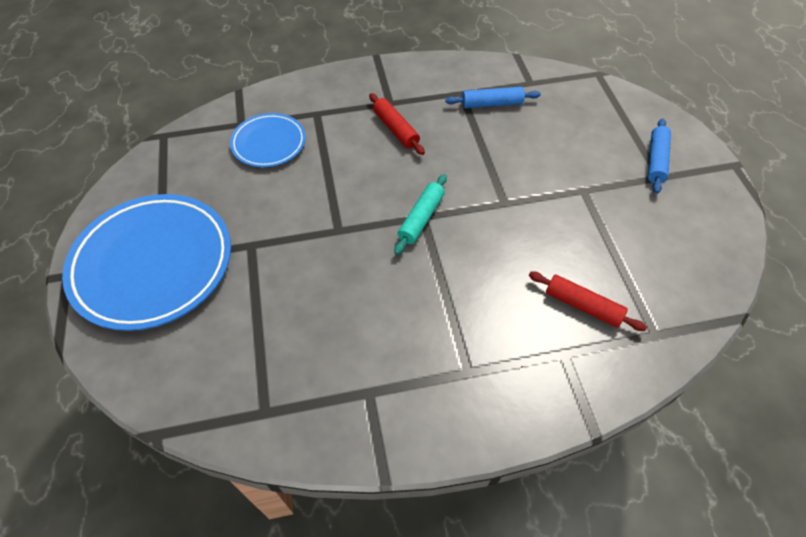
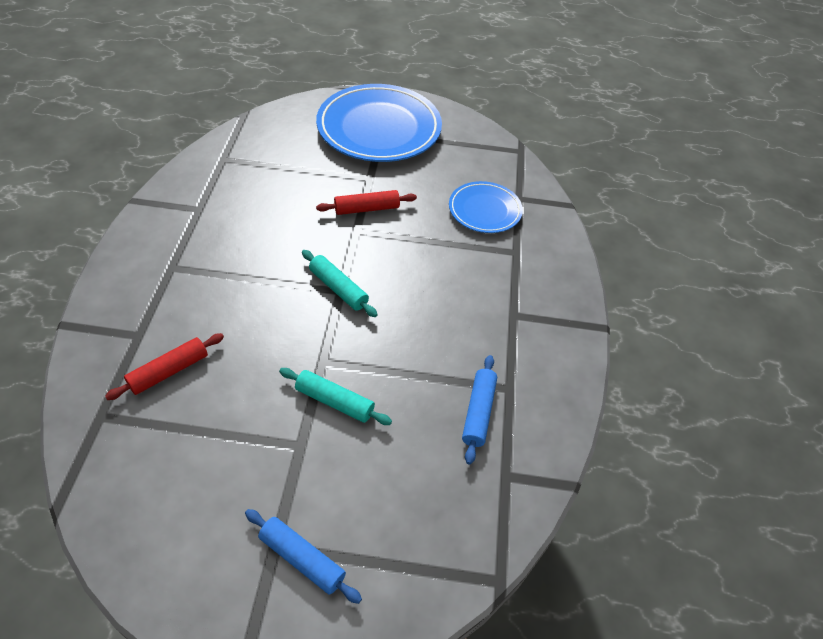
camera: 105 degrees right, 5 degrees down
(396, 129) = (468, 307): red rolling pin -> red rolling pin (366, 209)
(535, 182) = (334, 401): none -> turquoise rolling pin

